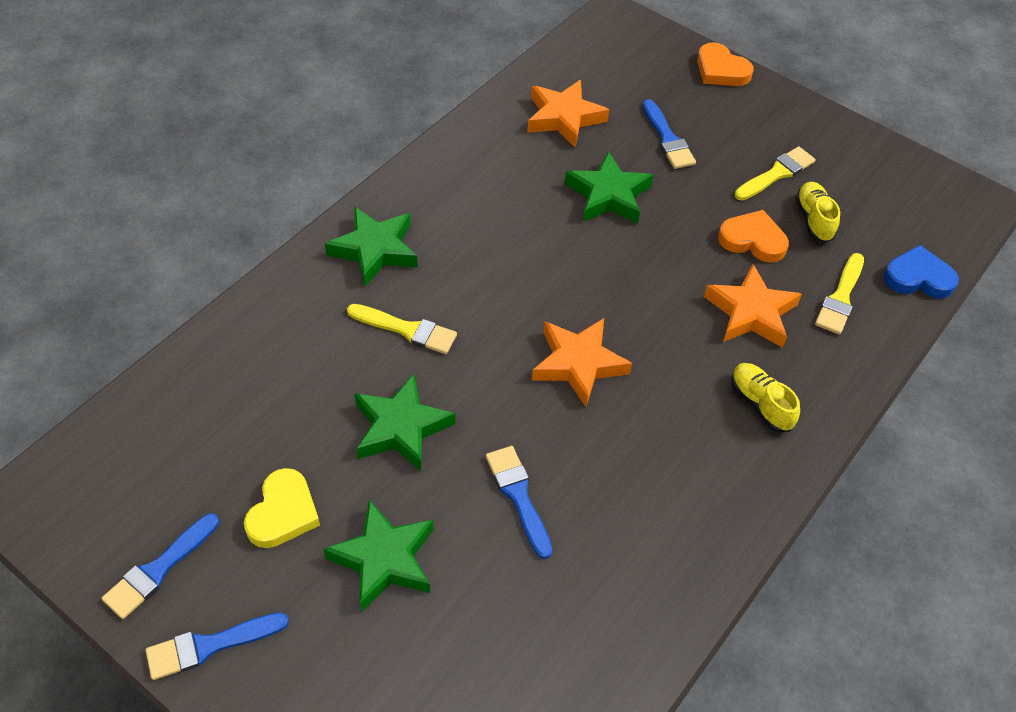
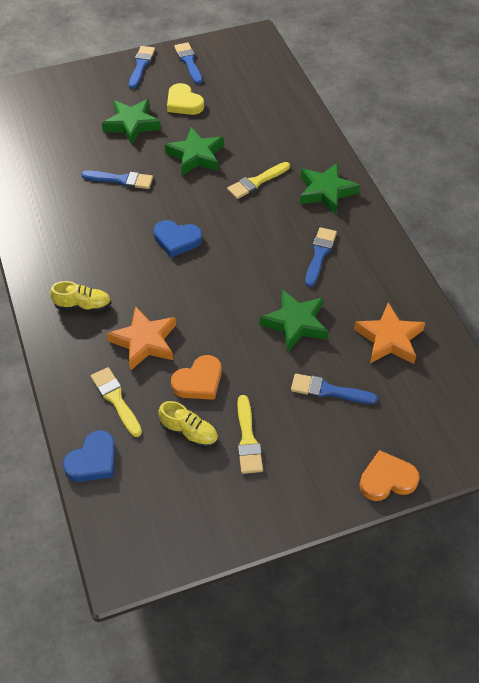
camera: 125 degrees right, 0 degrees up
(490, 214) = (319, 254): none -> blue brush
(578, 364) = (177, 240): orange star -> blue heart

